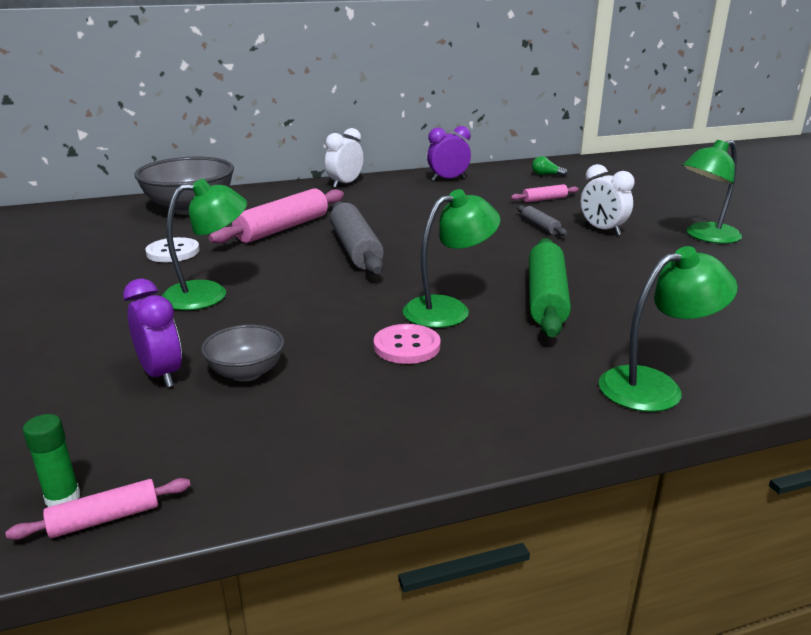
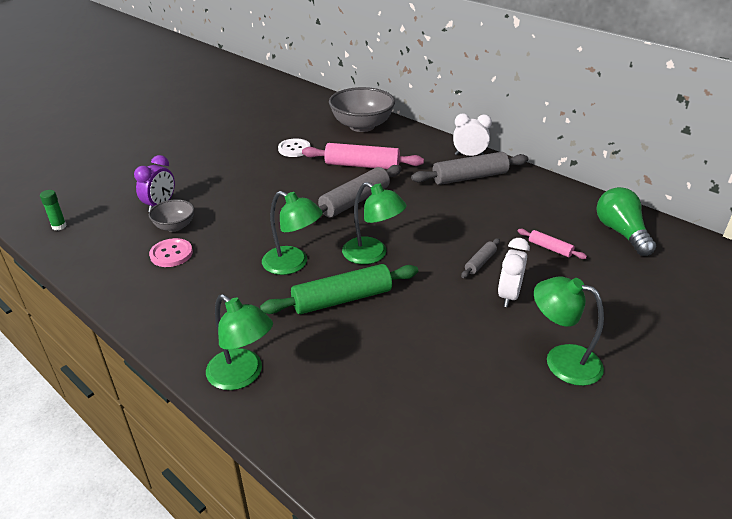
camera: 60 degrees right, 10 degrees up
(105, 518) = (50, 241): pink rolling pin -> none
(209, 294) = (251, 181): green lamp -> green lamp (372, 255)
(387, 194) = (469, 177): none -> grey rolling pin
(407, 346) = (233, 264): pink button -> pink button (171, 254)
(448, 179) = (538, 190): purple clock -> none
(546, 175) = (621, 232): green light bulb -> green light bulb, size x2.21

